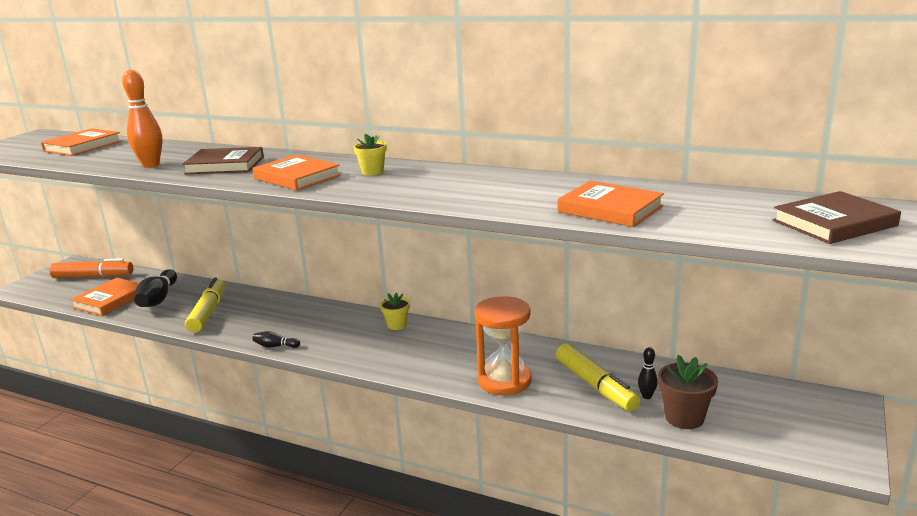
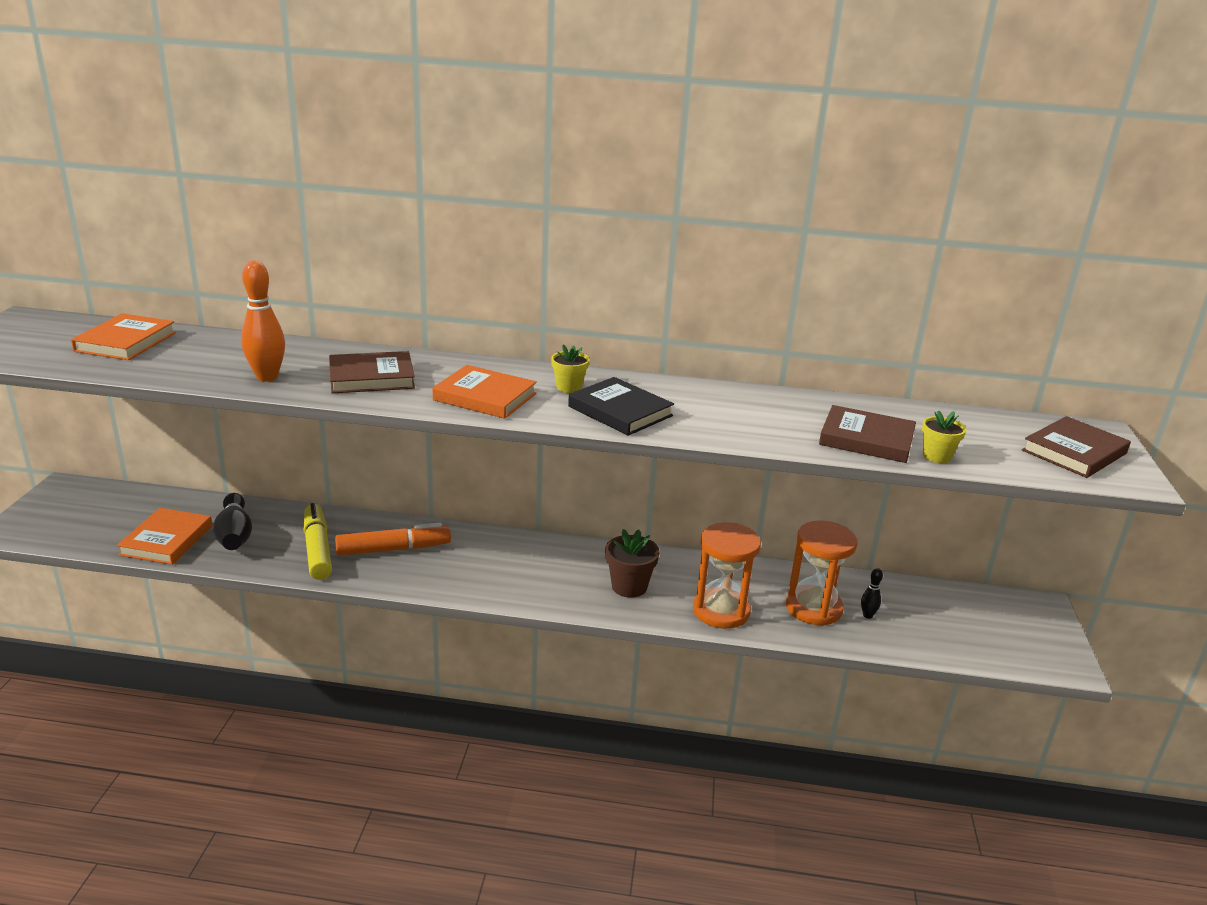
camera: 20 degrees left, 5 degrees up
(93, 276) = (112, 506): orange marker -> orange marker (393, 549)
(275, 346) = (437, 590): black bowling pin -> none
(397, 325) = (564, 551): yellow flower pot -> yellow flower pot (937, 456)
(398, 187) = (620, 411): none -> black book
(595, 385) = (813, 608): yellow marker -> orange hourglass
(610, 209) = (866, 439): orange book -> brown book
(684, 418) = (913, 635): brown flower pot -> brown flower pot (629, 586)

